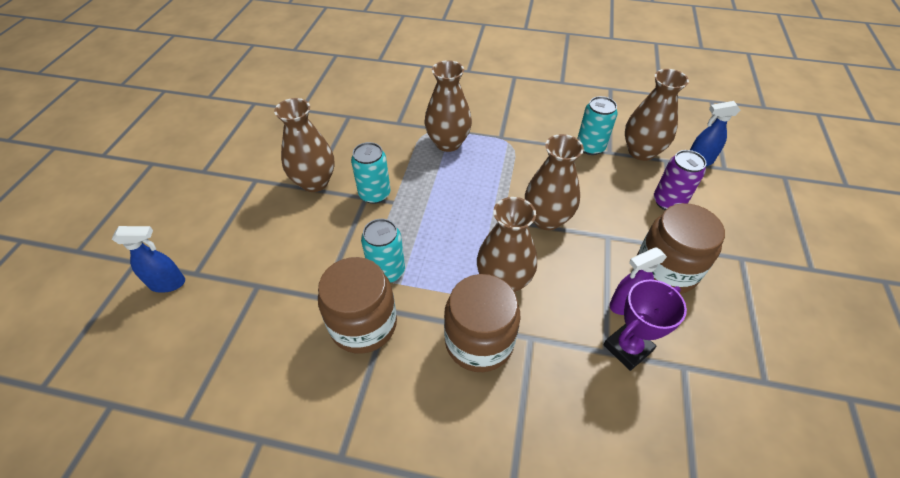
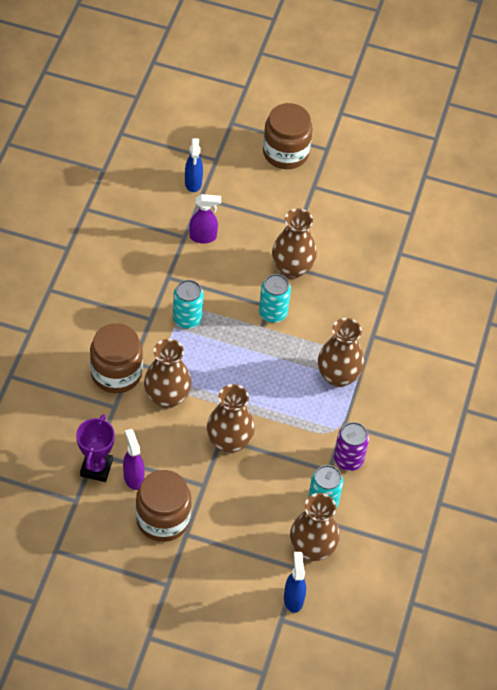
camera: 90 degrees right, 5 degrees up
(261, 265) = (203, 237): none -> purple spray bottle
(363, 324) = (141, 302): brown jar -> brown jar (285, 152)
(627, 348) = (96, 468): purple trophy -> purple trophy turned 45 degrees clockwise
(668, 202) = (239, 549): purple can -> purple can (348, 460)

